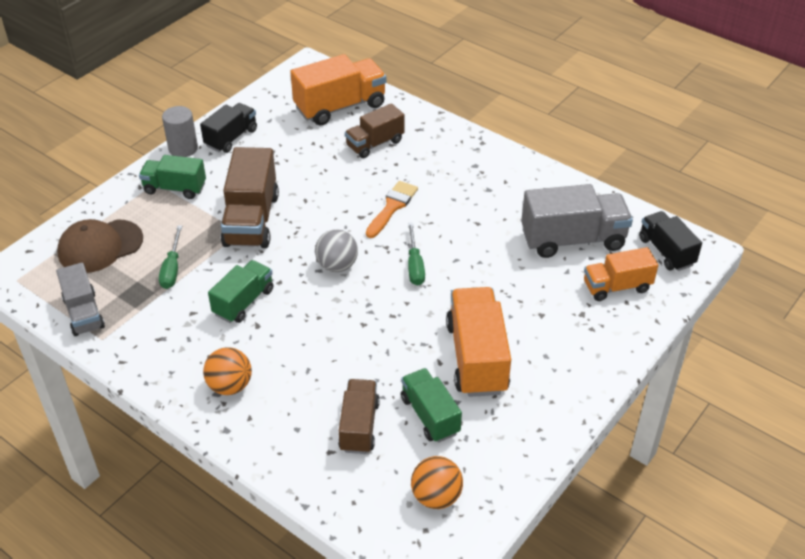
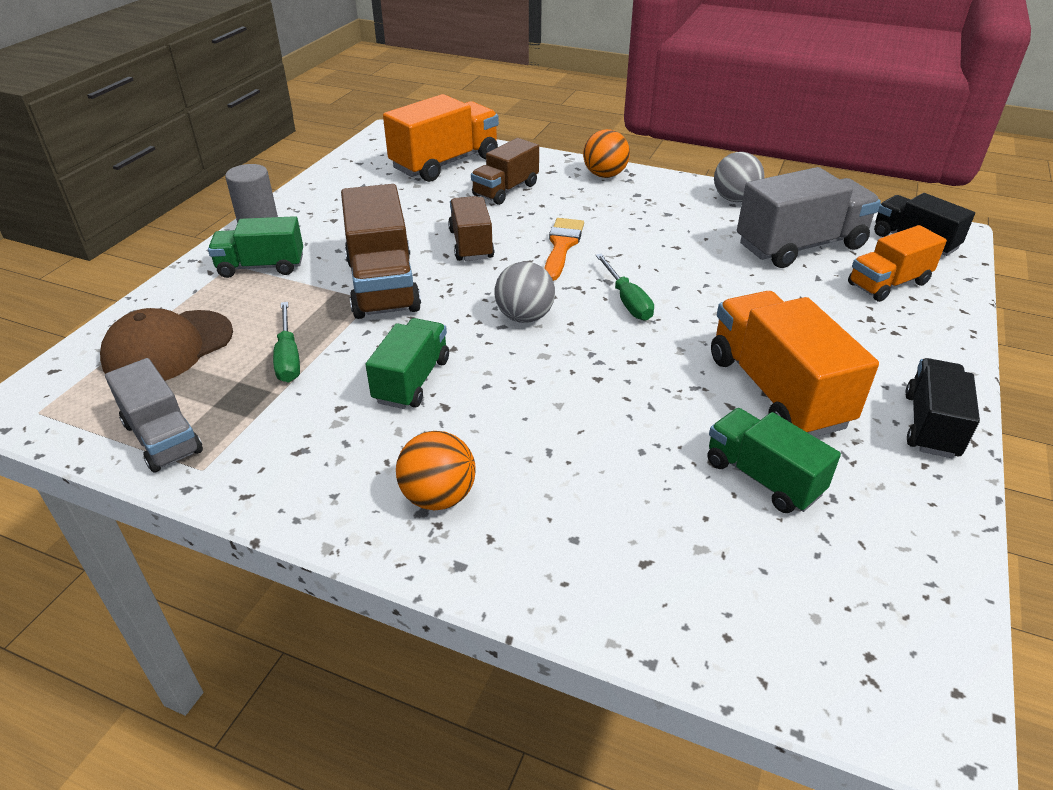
camera: 15 degrees left, 5 degrees down
(231, 138) = (320, 207): black truck -> black truck (931, 425)
(359, 426) = (668, 514): brown truck -> brown truck (471, 244)
(436, 496) = (850, 596): orange ball -> orange ball (605, 175)
(550, 184) = (734, 199): none -> grey ball

